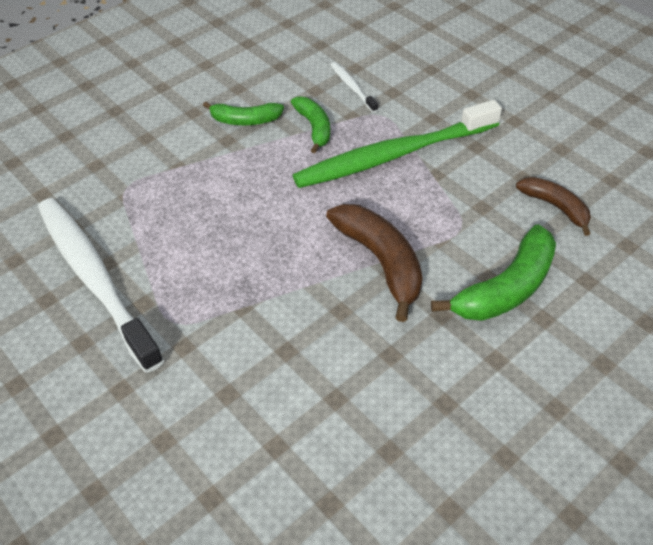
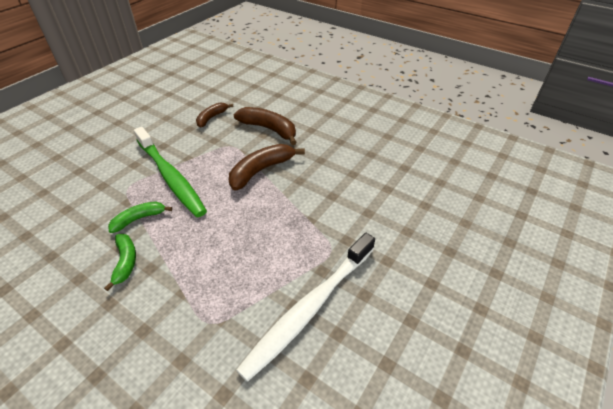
camera: 105 degrees left, 5 degrees down
(352, 87) = (92, 206): white toothbrush -> none
(506, 288) = (269, 129): green banana -> brown banana

